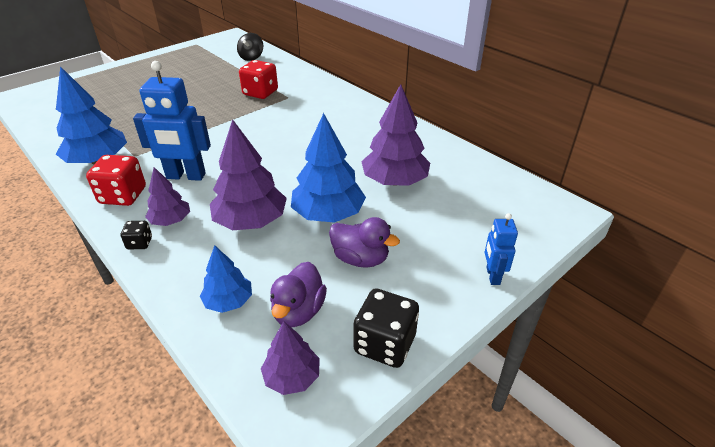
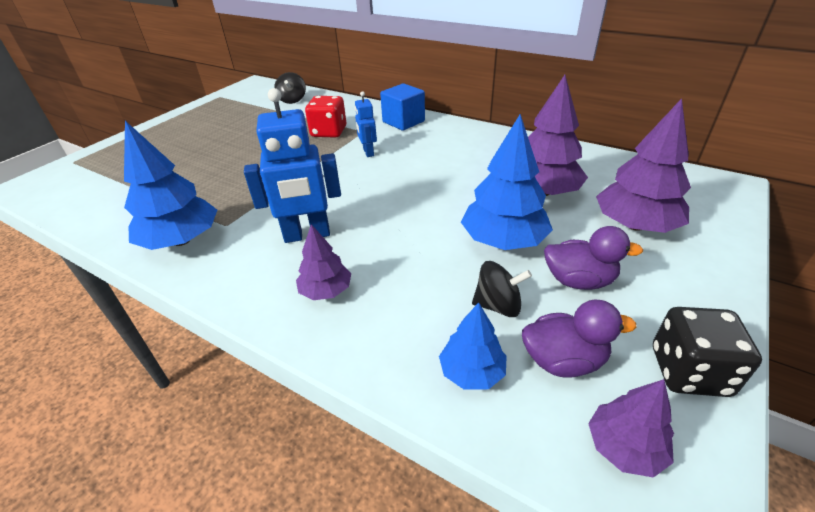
camera: 15 degrees left, 0 degrees up
(123, 196) = (243, 275): red dice -> none
(139, 243) = (305, 328): black dice -> none
(251, 221) = (424, 268): purple tree -> purple tree (635, 225)
(284, 261) = (498, 305): none -> black spinning top
(298, 311) = (563, 360): purple duck -> purple duck turned 90 degrees counterclockwise
(328, 94) = (403, 121): none -> blue cube
(492, 276) = (724, 264): blue robot -> blue robot (368, 152)

